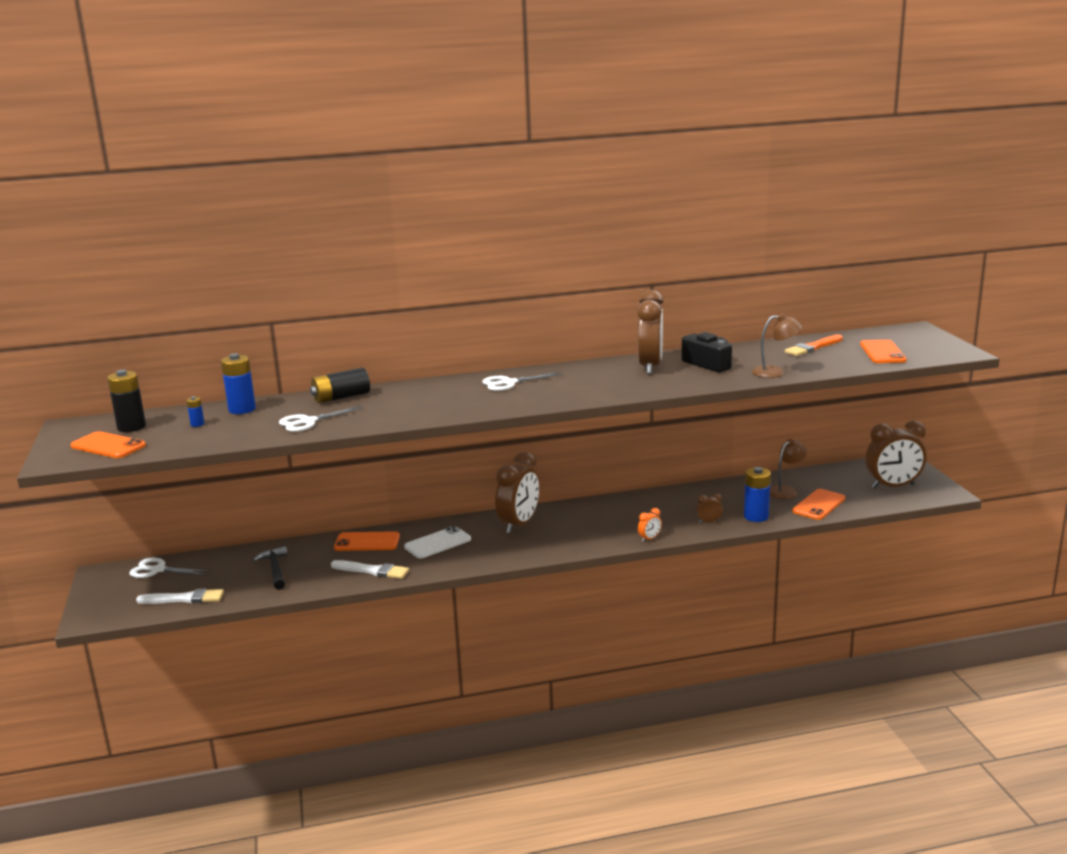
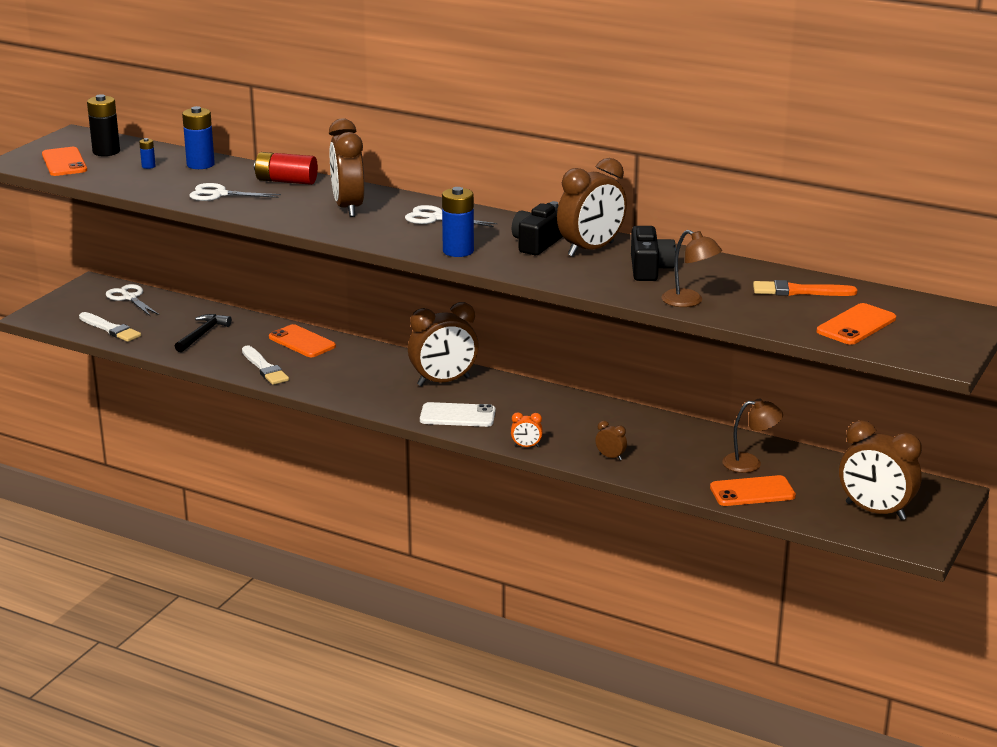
camera: 40 degrees right, 5 degrees up
(341, 397) = (286, 181): black battery -> red battery
(431, 397) = (348, 208): none -> brown clock
(438, 543) = (351, 368): white phone -> white phone (457, 416)
(610, 374) = (538, 243): none -> black camera
(756, 516) = (665, 473): blue battery -> blue battery (458, 251)

